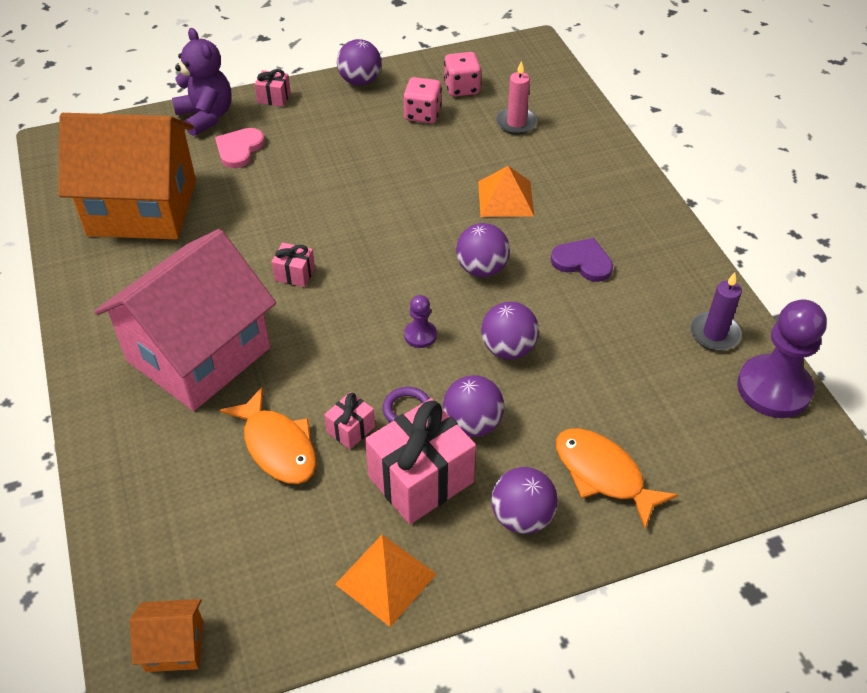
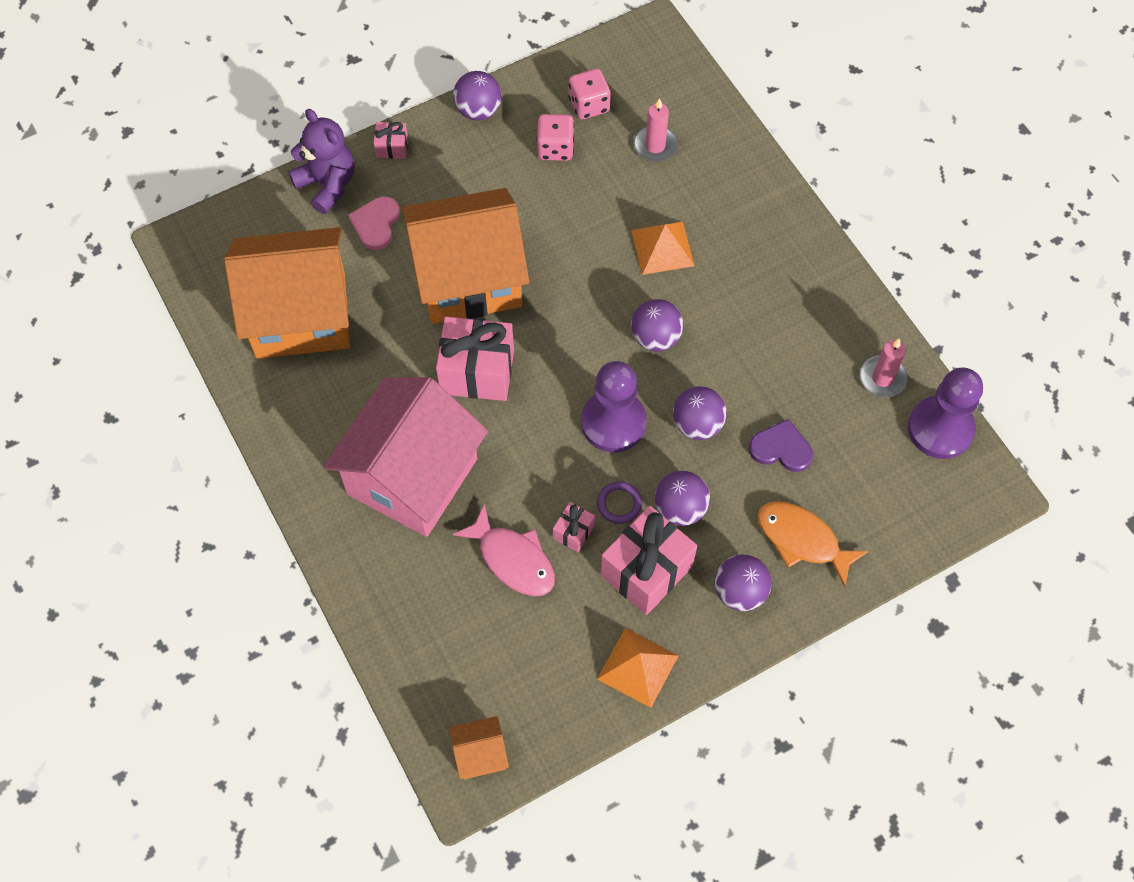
camera: 10 degrees left, 15 degrees up
(277, 446) = (513, 559): orange fish -> pink fish
(295, 274) = (477, 372): pink gift -> pink gift, size x2.10
(311, 199) = (468, 278): none -> orange house
(420, 335) = (613, 422): purple pawn -> purple pawn, size x2.11
(582, 262) = (750, 314): purple heart -> purple heart (781, 448)
(714, 334) = (882, 378): purple candle -> pink candle

